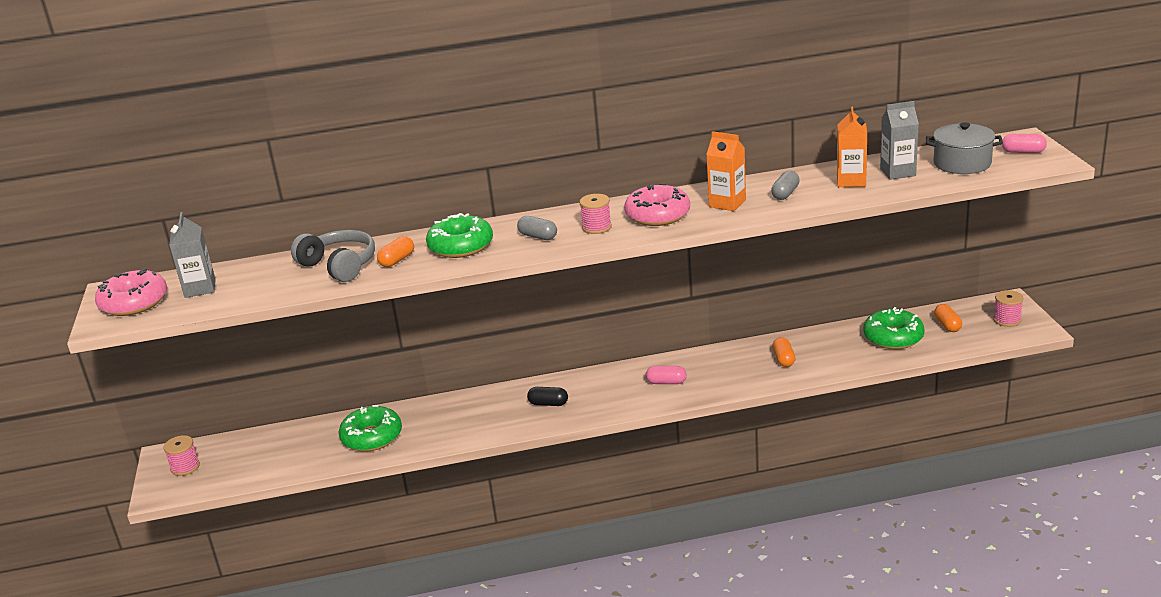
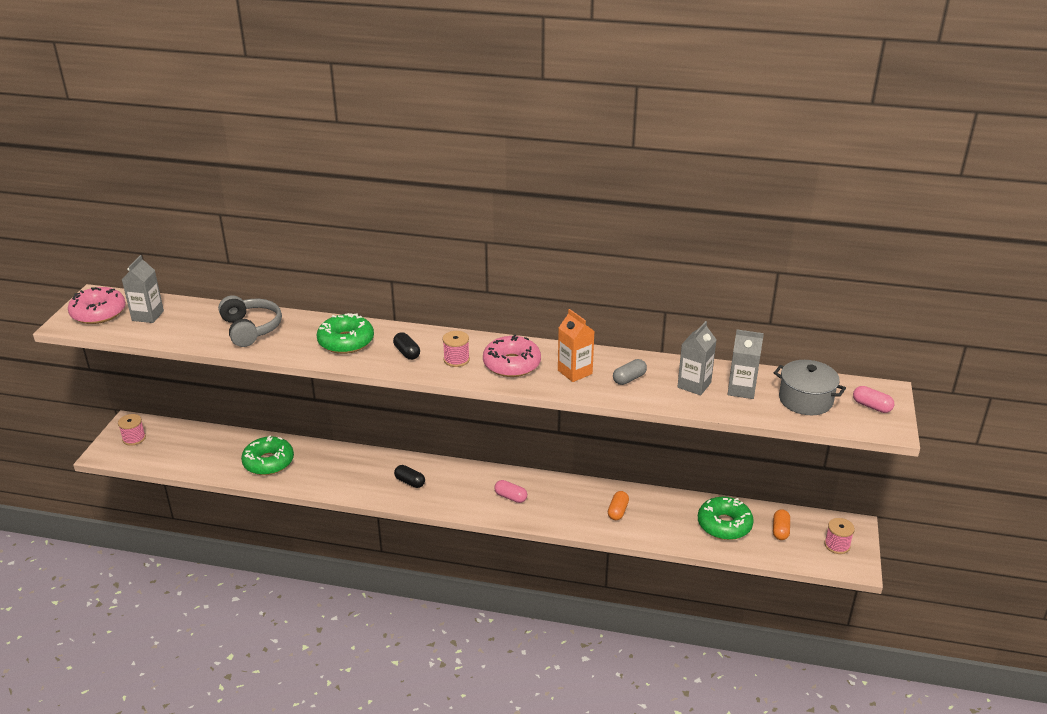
camera: 20 degrees right, 5 degrees up
(397, 260) = (292, 339): orange capsule -> none
(538, 236) = (407, 353): grey capsule -> black capsule
(851, 181) = (694, 385): orange carton -> grey carton

